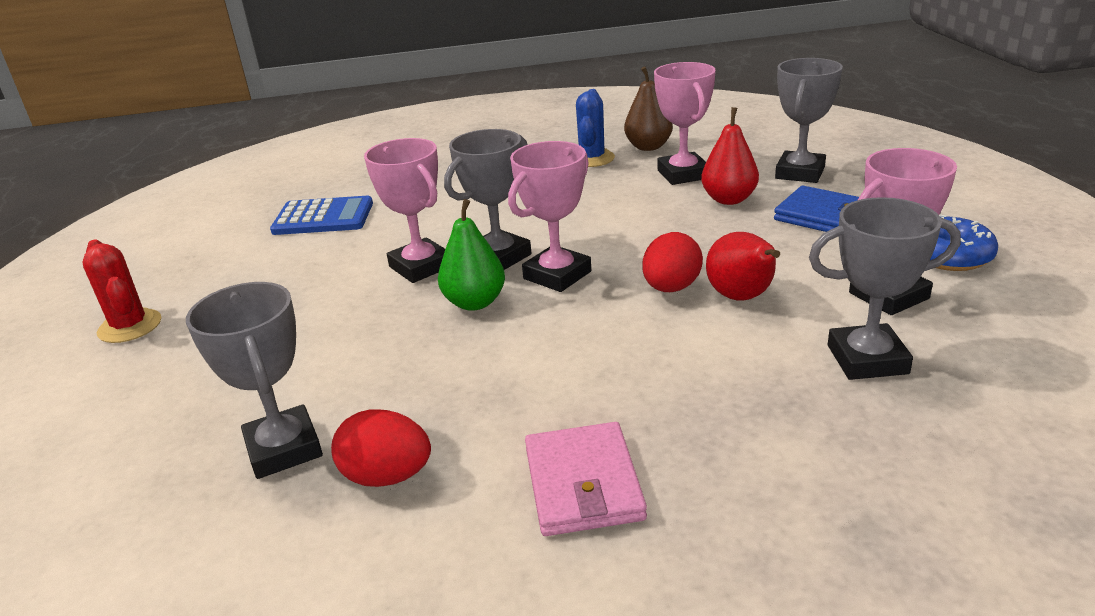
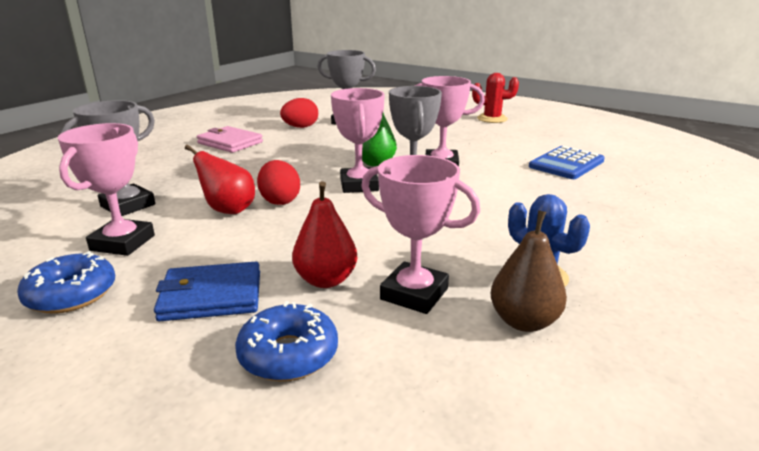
camera: 130 degrees right, 5 degrees down
(800, 173) = (288, 354): grey trophy -> blue donut

